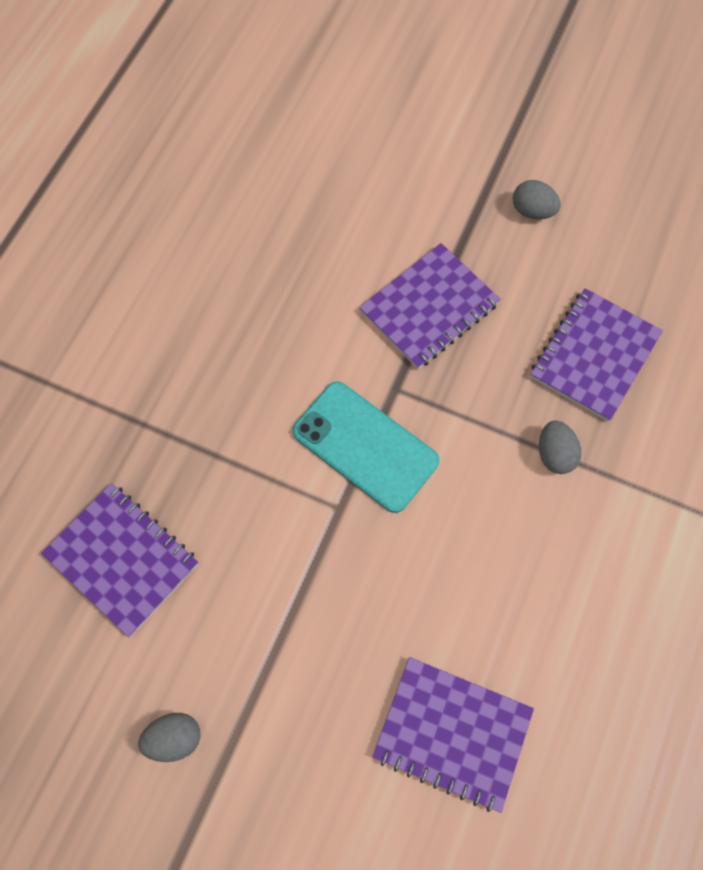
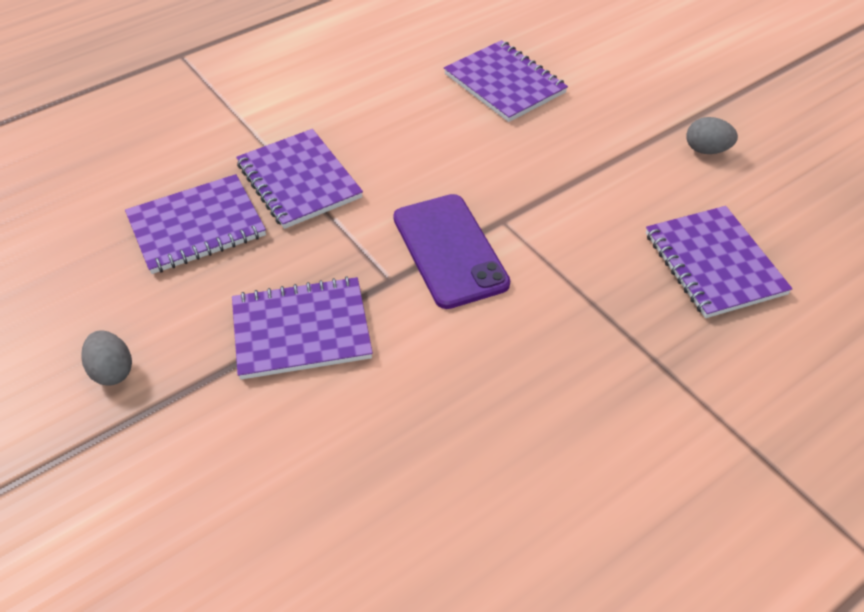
camera: 150 degrees left, 20 degrees down
(365, 446) = (449, 250): turquoise phone -> purple phone
(554, 454) = (299, 181): grey egg -> purple notebook

